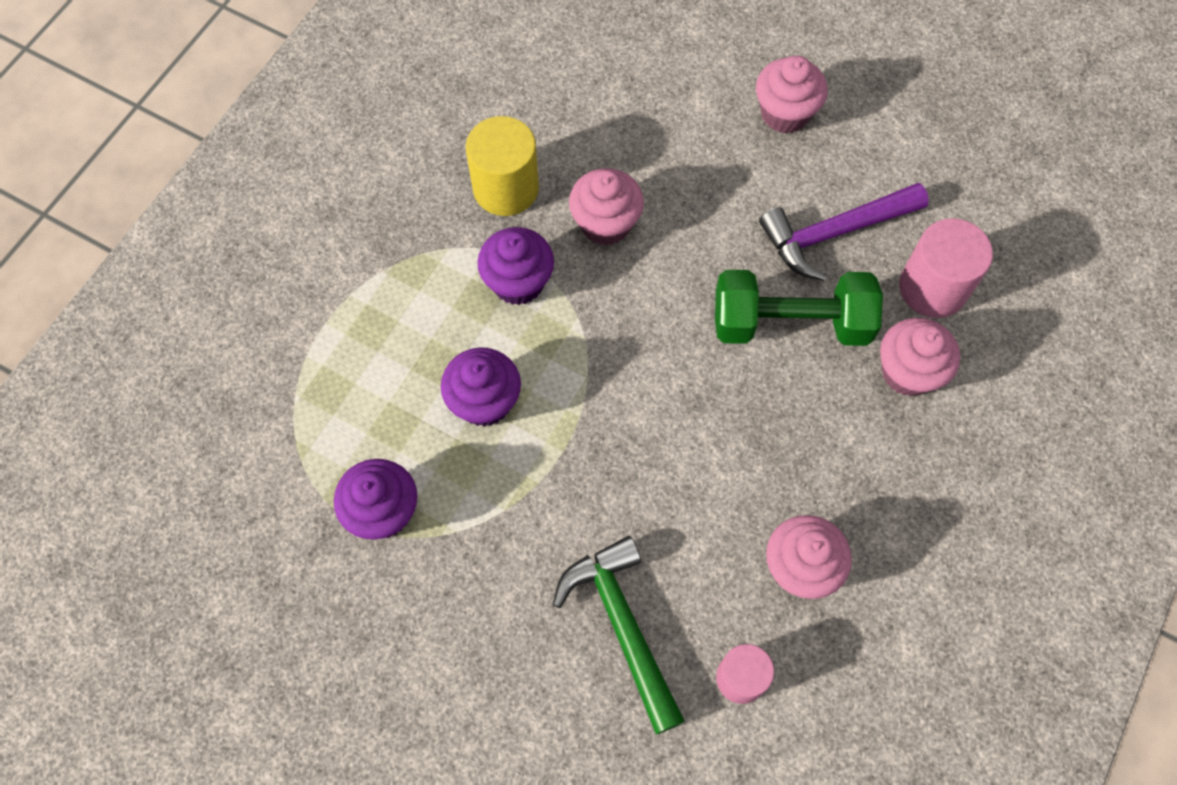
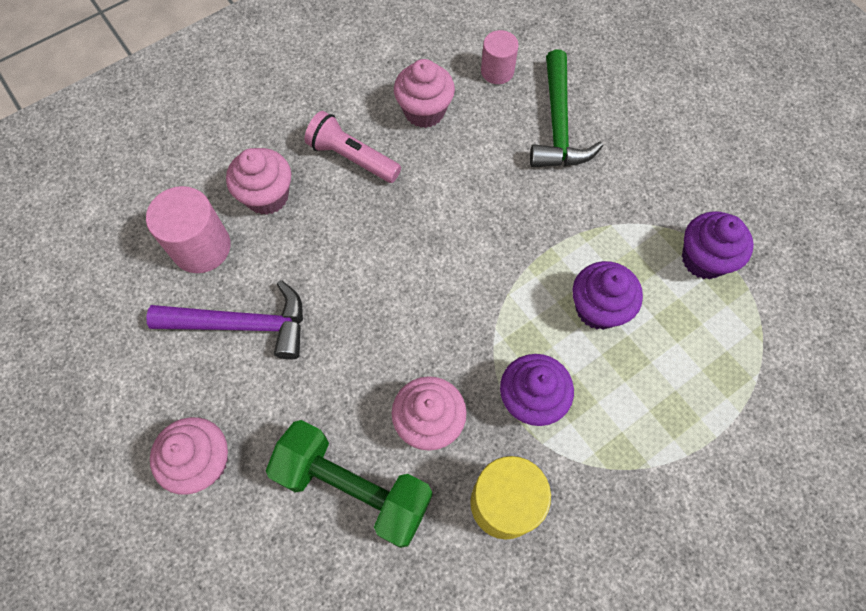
camera: 155 degrees left, 0 degrees up
(790, 323) = (327, 267): green dumbbell -> green dumbbell (354, 487)
(846, 462) = (352, 158): none -> pink flashlight

